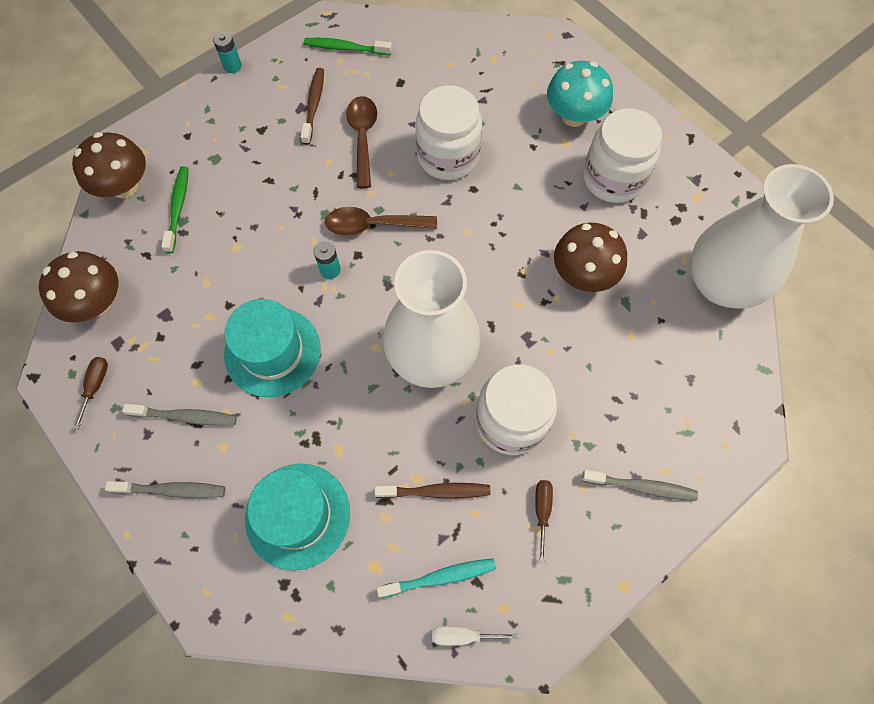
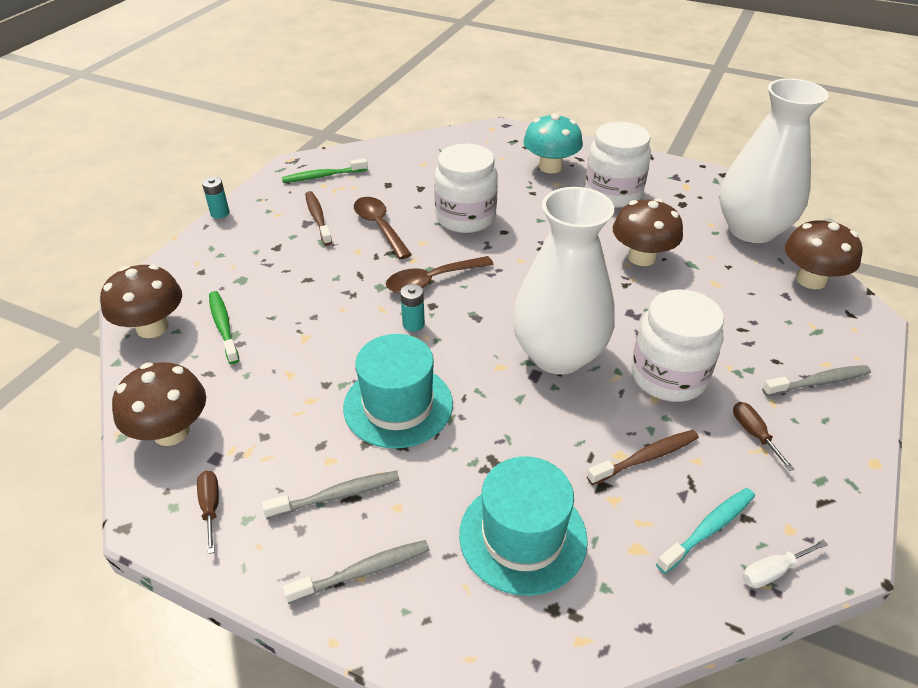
camera: 25 degrees left, 25 degrees down
(731, 371) = (811, 280): none -> brown mushroom

